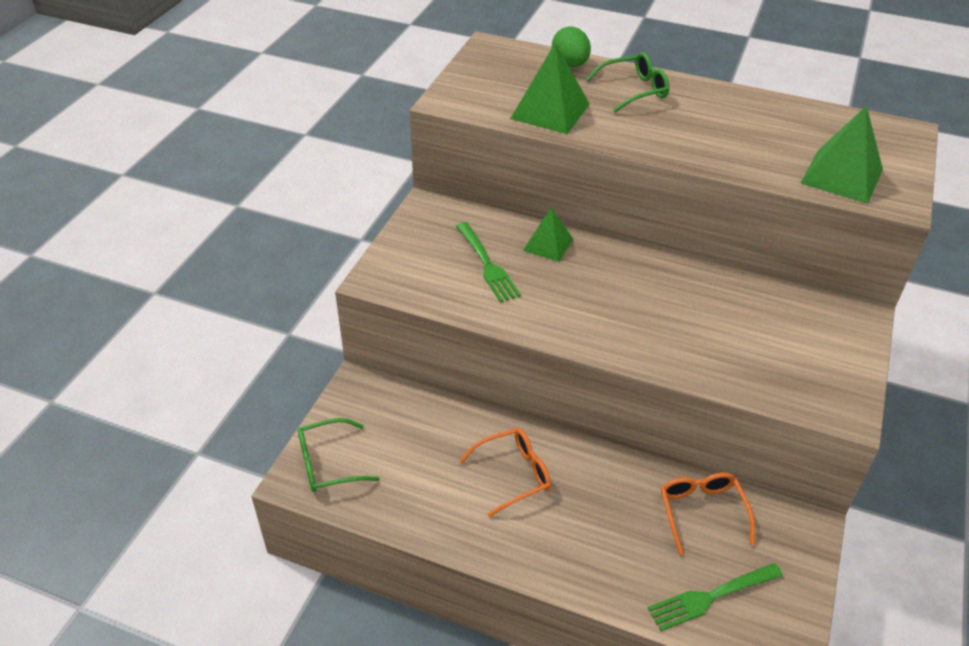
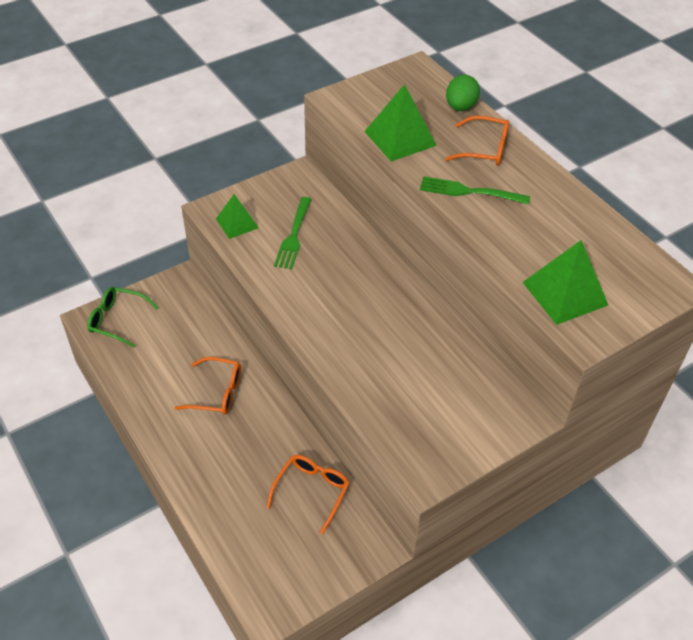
camera: 35 degrees right, 5 degrees up
(548, 244) = (351, 242): green pyramid -> green pyramid (237, 223)
(634, 90) = (484, 149): green glasses -> orange glasses
(711, 596) = (259, 546): green fork -> green fork (470, 191)

